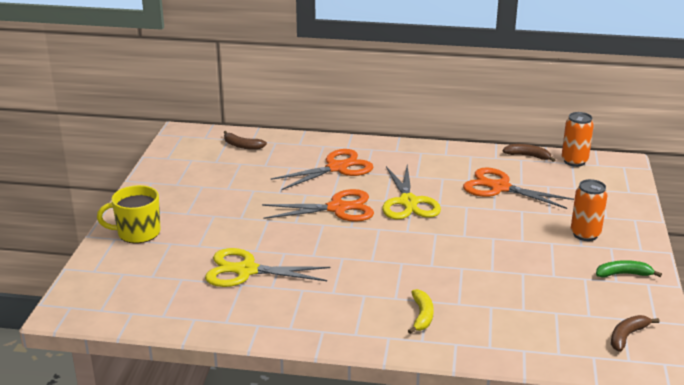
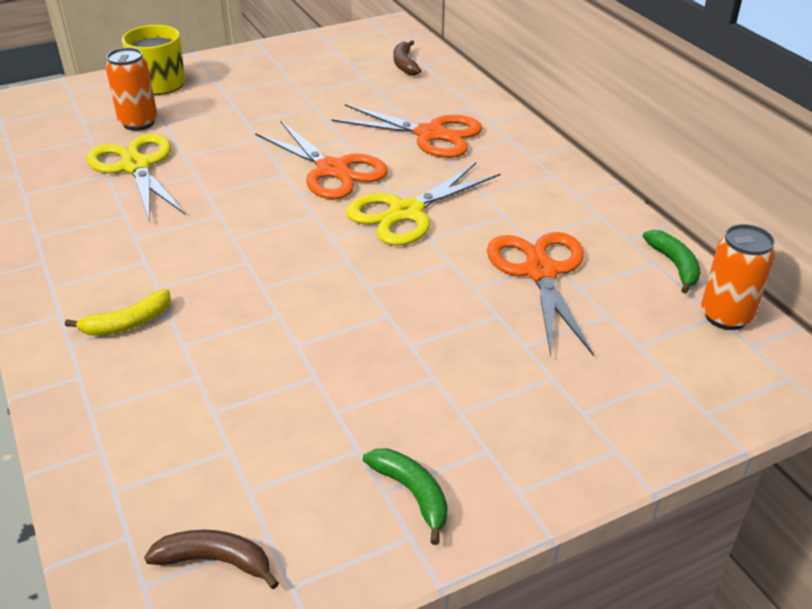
camera: 55 degrees right, 10 degrees up
(528, 156) = (674, 265): brown banana -> green banana
(585, 234) = (498, 406): orange can -> orange can (139, 123)

